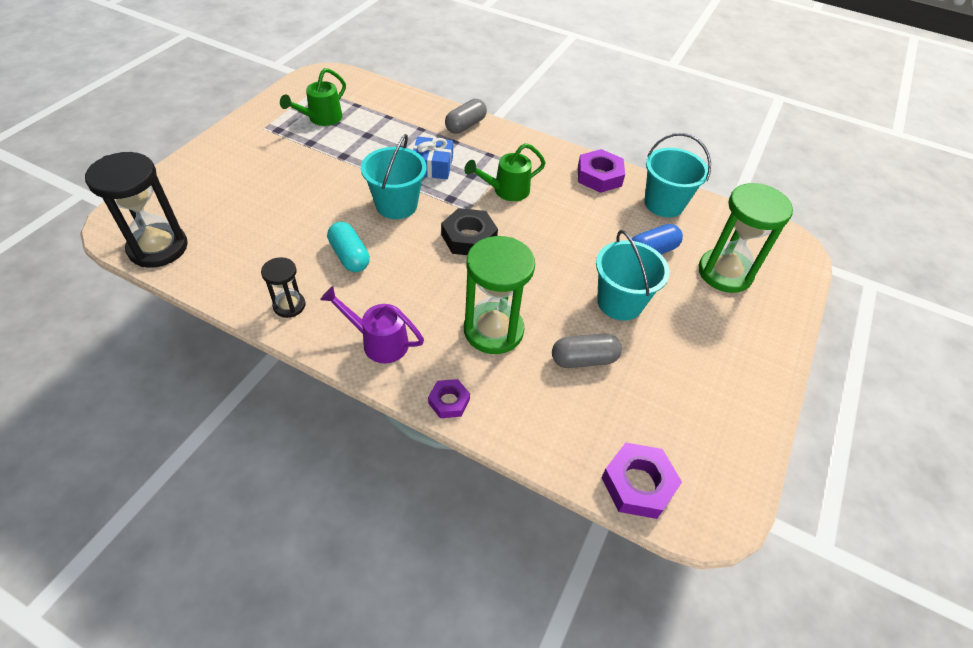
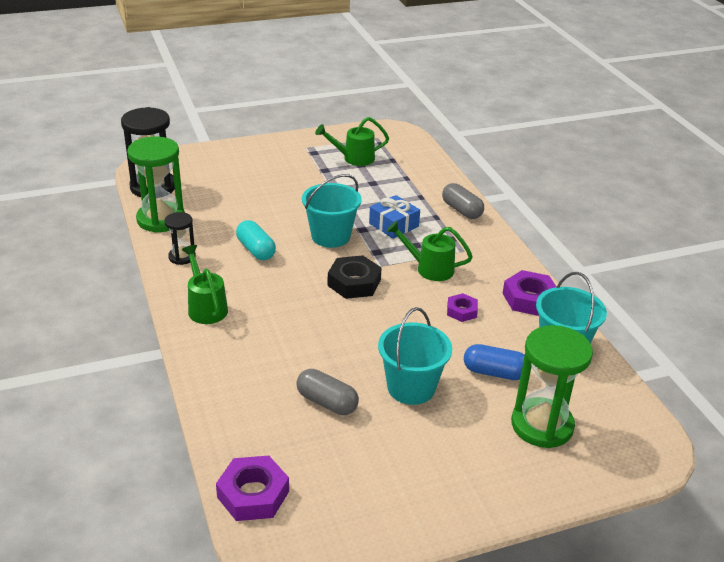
camera: 45 degrees right, 15 degrees down
(349, 256) = (256, 250): turquoise capsule -> turquoise capsule turned 45 degrees counterclockwise
(378, 342) = (206, 307): purple watering can -> green watering can
(449, 401) = (201, 365): purple nut -> purple nut (461, 311)
(465, 125) = (461, 210): grey capsule -> grey capsule turned 60 degrees clockwise
(493, 330) = (288, 346): green hourglass -> green hourglass (161, 219)

